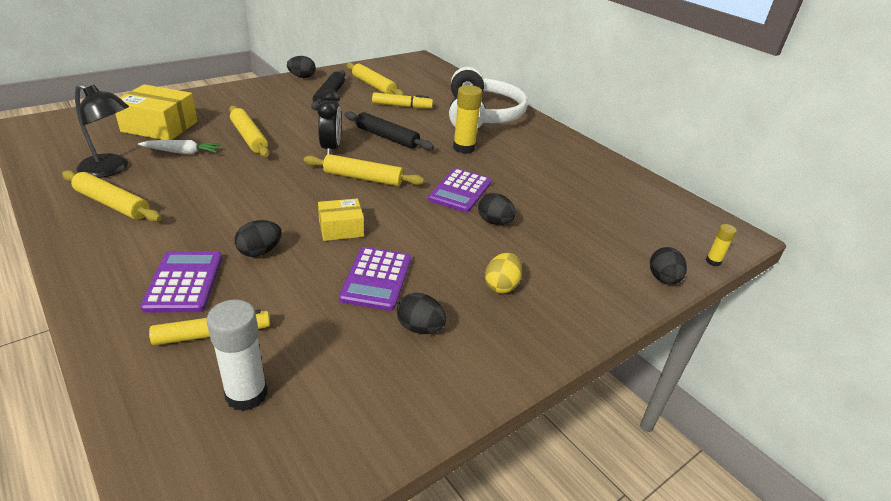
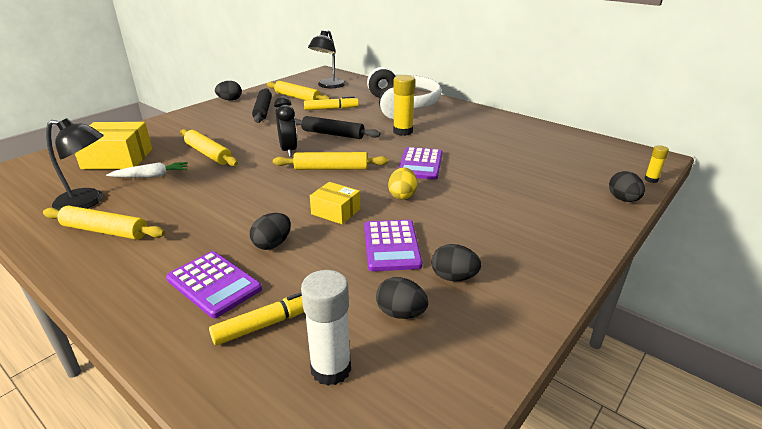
camera: 10 degrees left, 5 degrees down
(184, 282) = (214, 284): purple calculator -> purple calculator turned 150 degrees clockwise
(341, 228) = (335, 211): yellow box -> yellow box turned 60 degrees clockwise
(414, 77) = (328, 86): none -> black lamp
(494, 222) = (463, 182): black egg -> black egg (401, 313)
(501, 286) = (500, 230): yellow egg -> yellow egg (402, 195)

